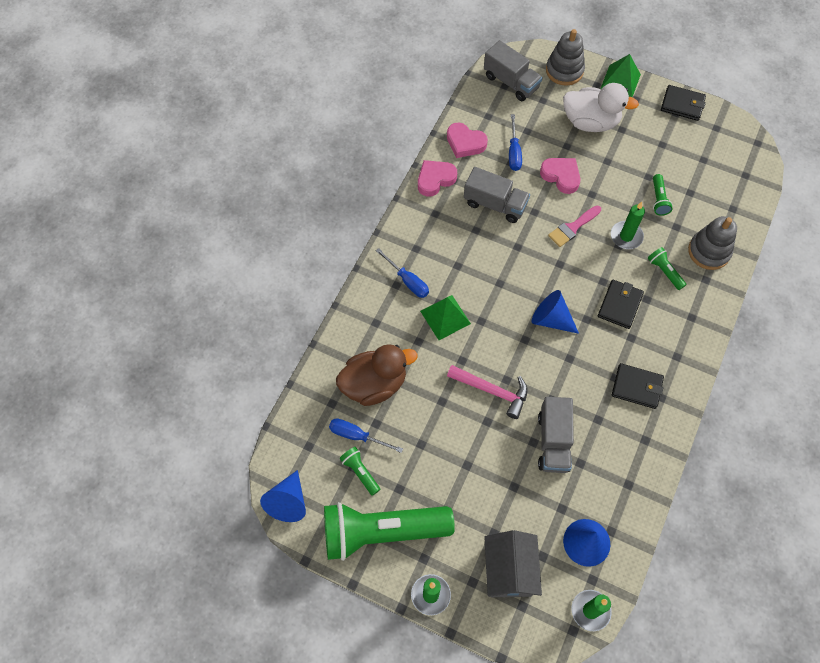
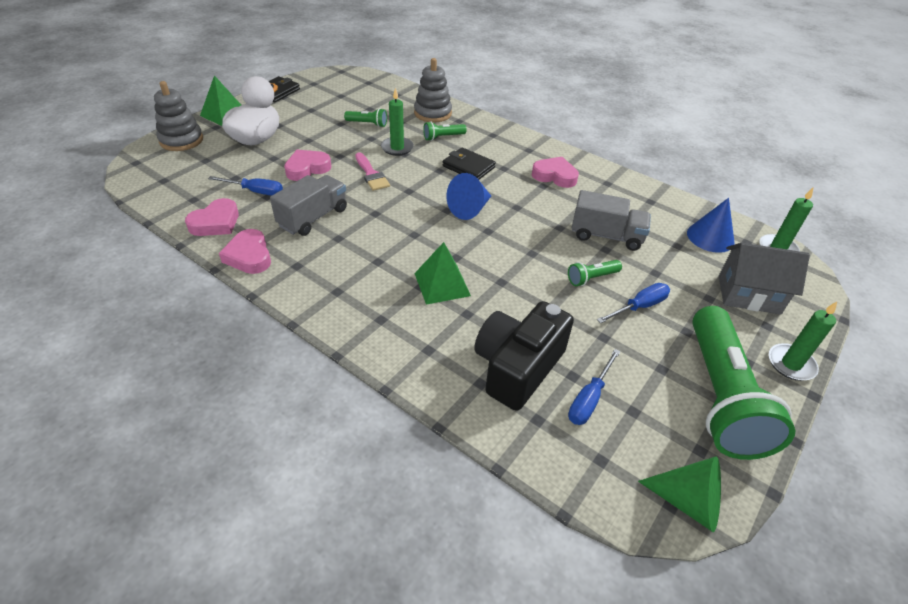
camera: 80 degrees left, 20 degrees down
(288, 502) = (688, 502): blue cone -> green cone
(360, 472) = (640, 405): green flashlight -> green flashlight (591, 278)
(374, 384) = (517, 367): brown duck -> black camera
(407, 281) = (379, 307): blue screwdriver -> blue screwdriver (639, 307)
(492, 391) = (544, 266): pink hammer -> none
(511, 82) = (163, 175): grey truck -> none
(636, 387) = (555, 176): black wallet -> pink heart

